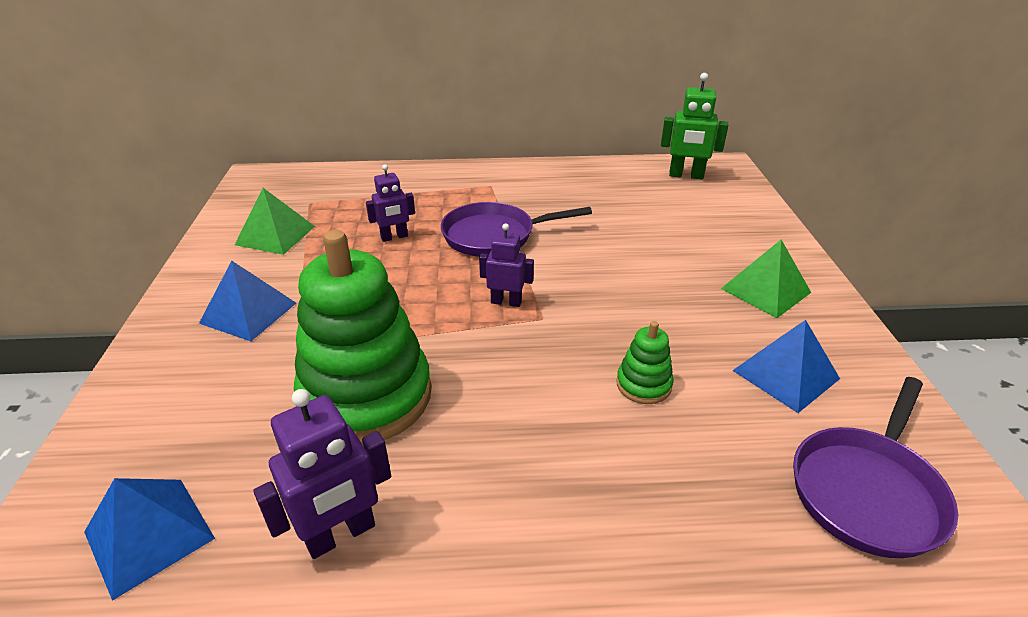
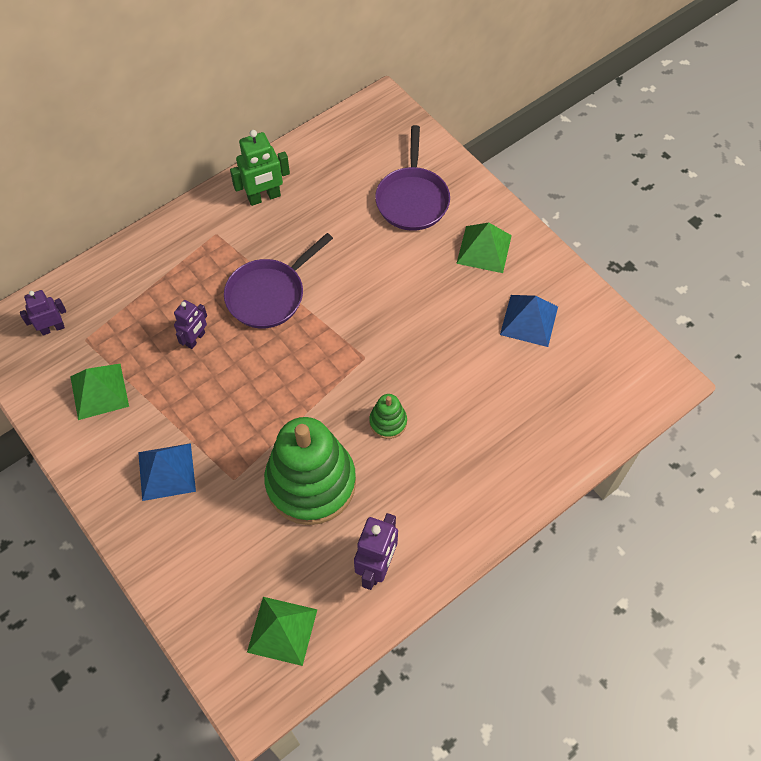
camera: 35 degrees left, 25 degrees up
(149, 535) = (282, 630): blue pyramid -> green pyramid
(506, 302) = (331, 357): purple robot -> purple robot (52, 328)
(643, 385) = (459, 376): green stacking toy -> green stacking toy (388, 422)
(686, 175) = (361, 136): green robot -> green robot (264, 197)
(868, 490) = (600, 379): purple pan -> purple pan (412, 199)

